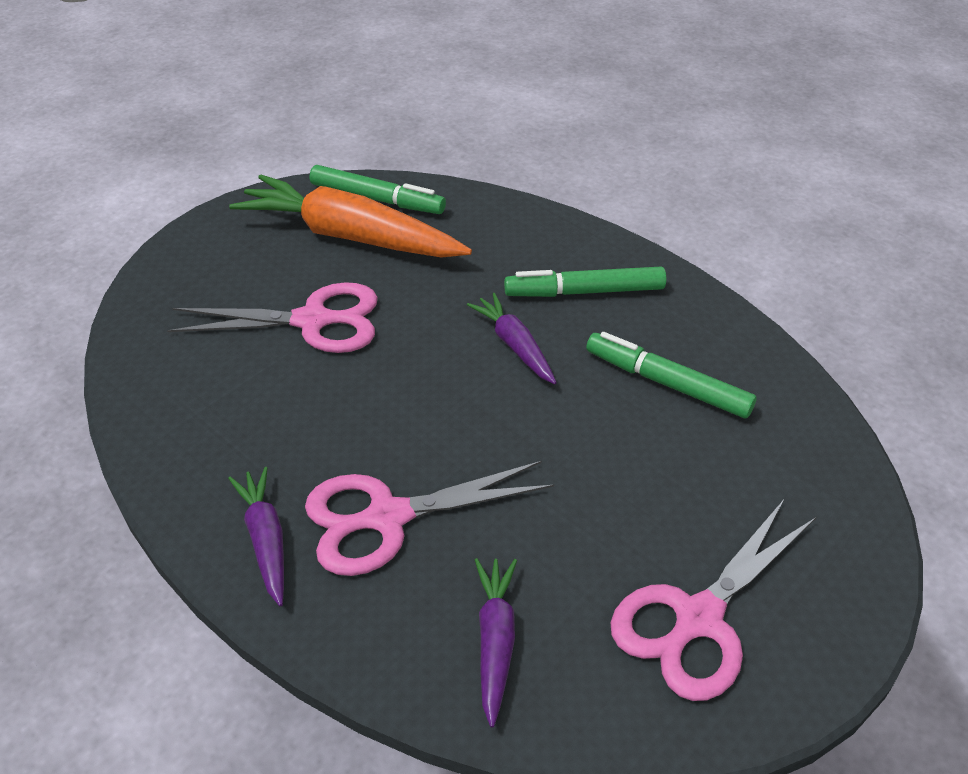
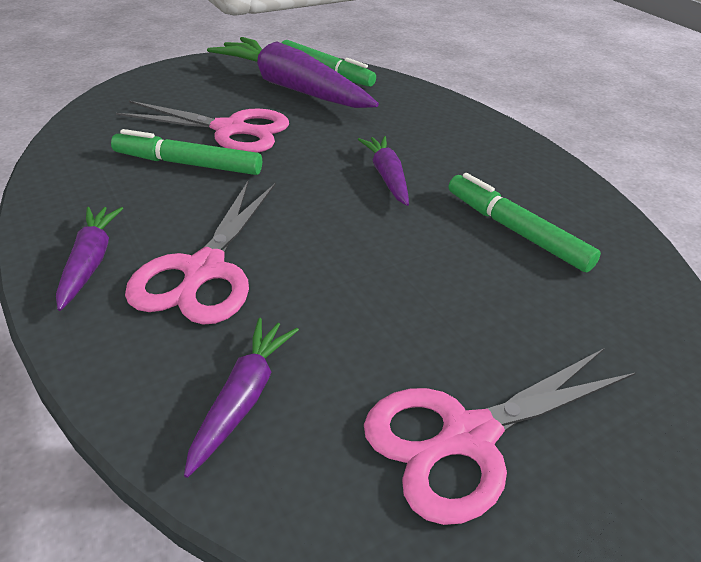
camera: 15 degrees right, 5 degrees down
(350, 236) = (292, 88): orange carrot -> purple carrot
(387, 518) = (204, 271): pink scissors -> pink scissors turned 75 degrees counterclockwise
(584, 291) = (466, 154): green marker -> green marker (188, 164)

